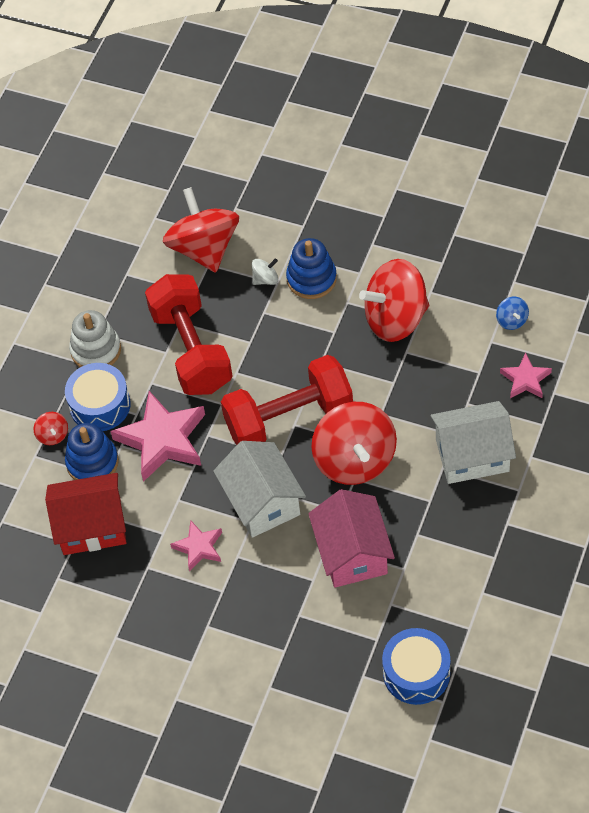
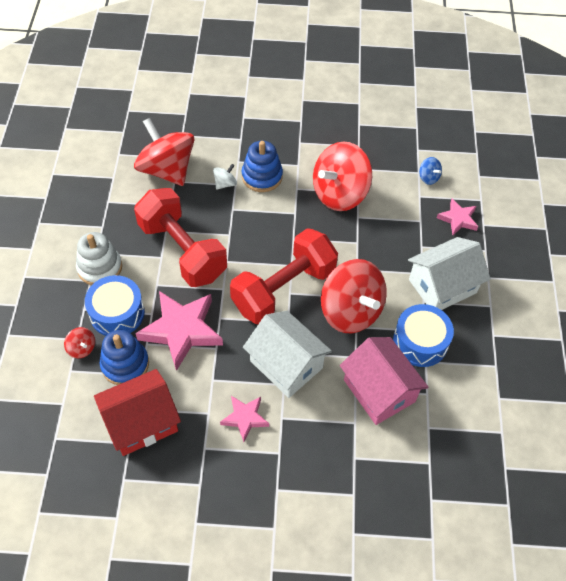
camera: 25 degrees left, 0 degrees up
(416, 673) = (475, 485): blue drum -> blue drum (420, 342)

